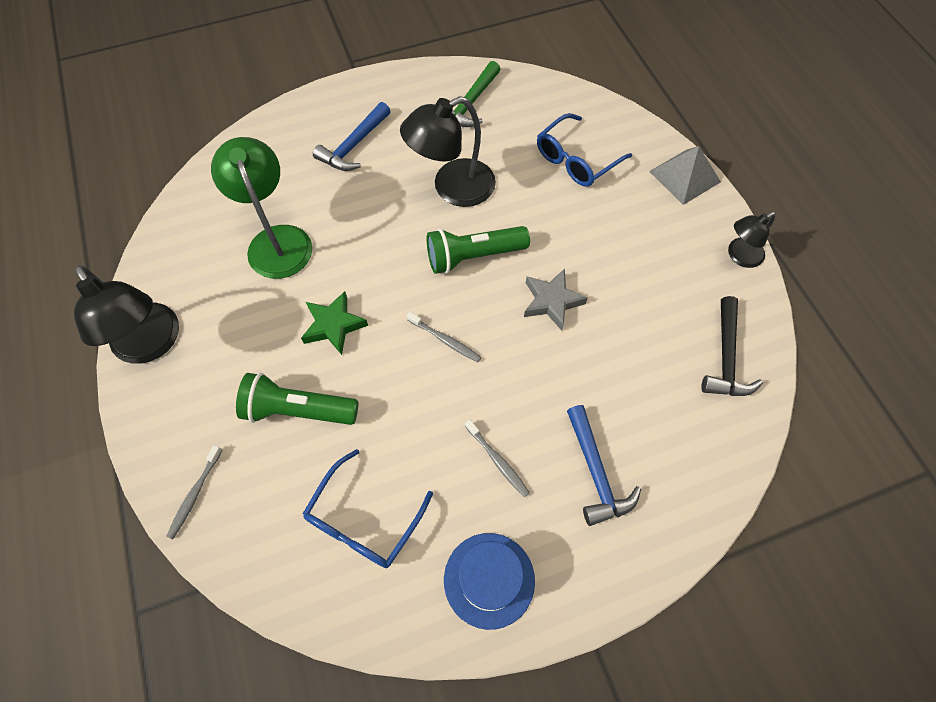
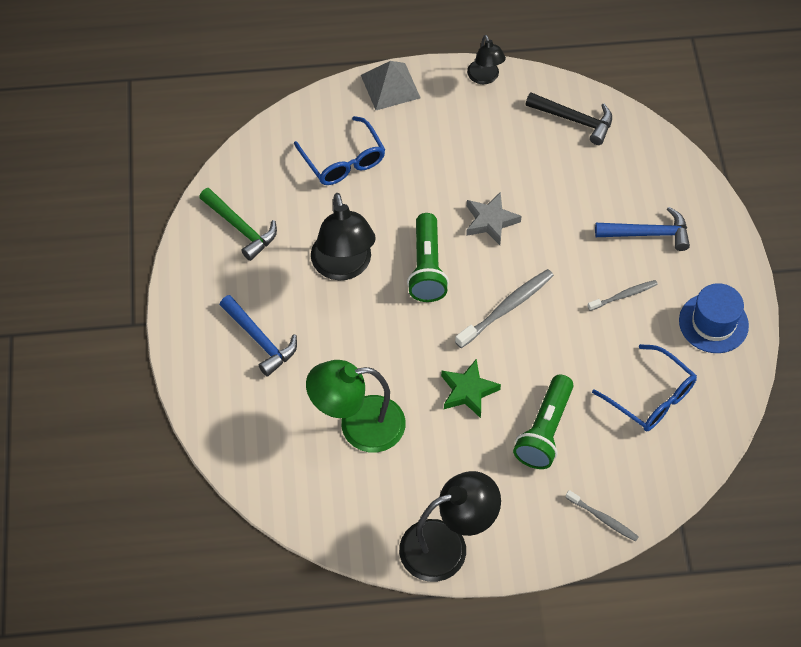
camera: 75 degrees left, 5 degrees down
(445, 340) = (507, 308): grey toothbrush -> grey toothbrush, size x1.65

